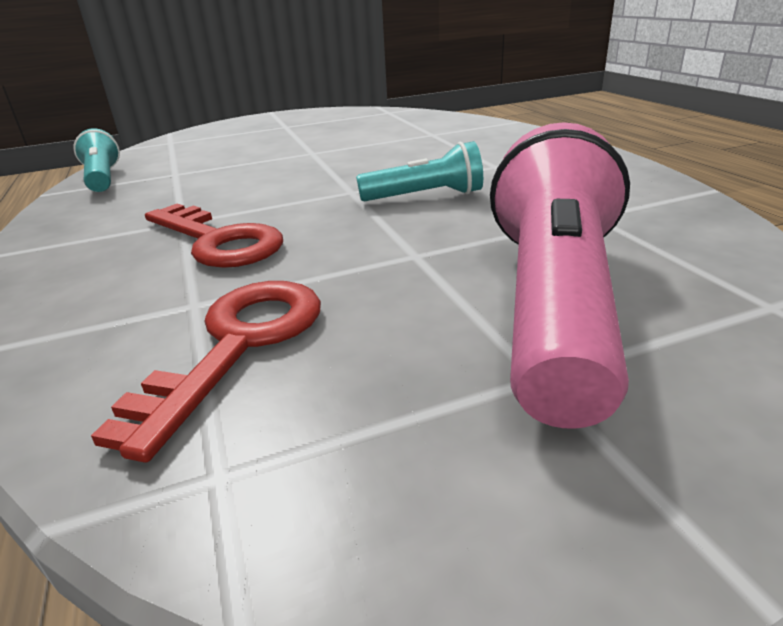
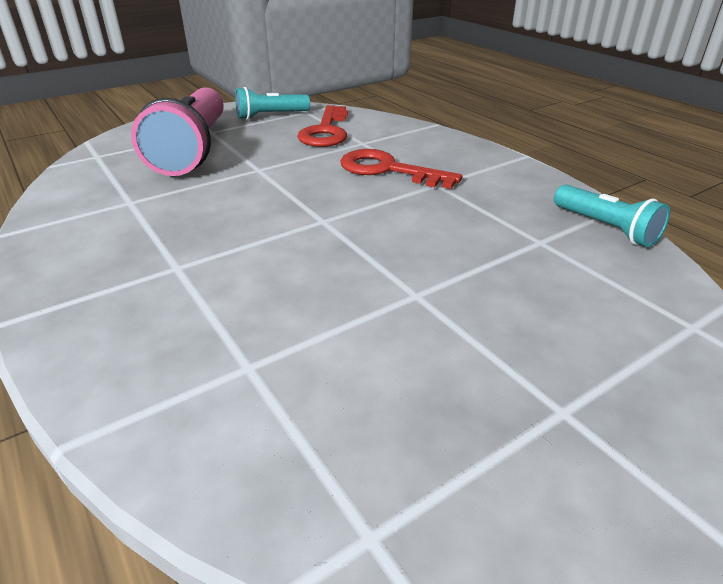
camera: 165 degrees right, 5 degrees up
(425, 196) = (254, 214): turquoise flashlight -> turquoise flashlight (270, 116)

